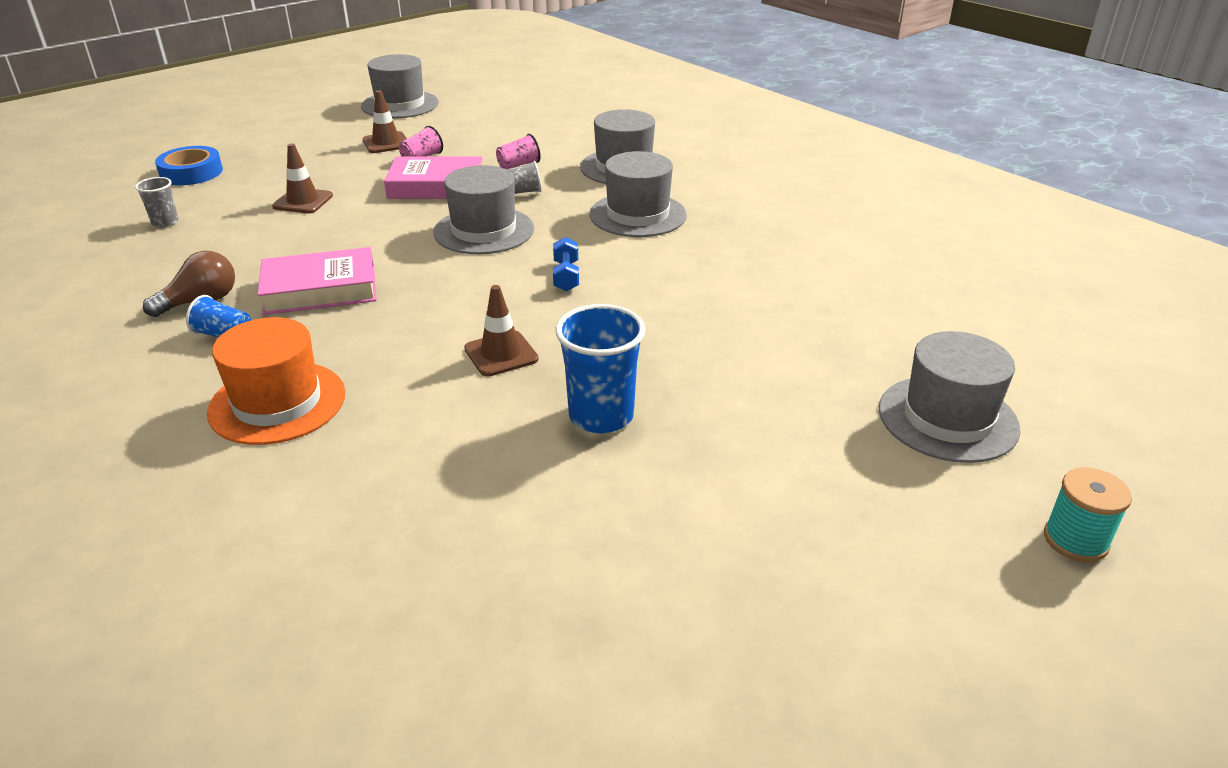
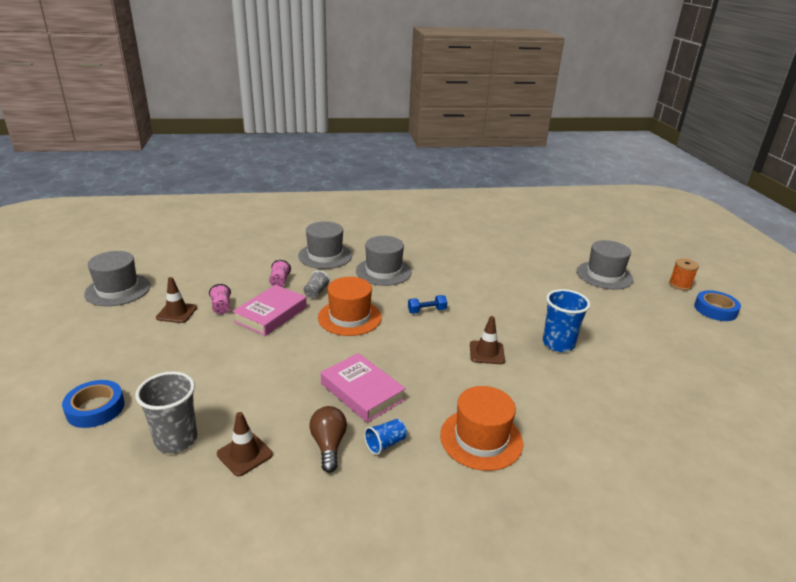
camera: 60 degrees left, 5 degrees down
(165, 222) = (176, 440): grey cup -> grey cup, size x1.85
(303, 201) = (225, 368): brown traffic cone -> brown traffic cone (244, 454)
(320, 289) = (362, 392): pink book -> pink book turned 60 degrees counterclockwise
(484, 230) = (349, 317): grey hat -> orange hat
(566, 276) = (427, 311): blue dumbbell -> blue dumbbell turned 45 degrees counterclockwise
(1026, 622) = (715, 310): none -> blue tape
(1075, 540) = (680, 285): turquoise spool -> orange spool

